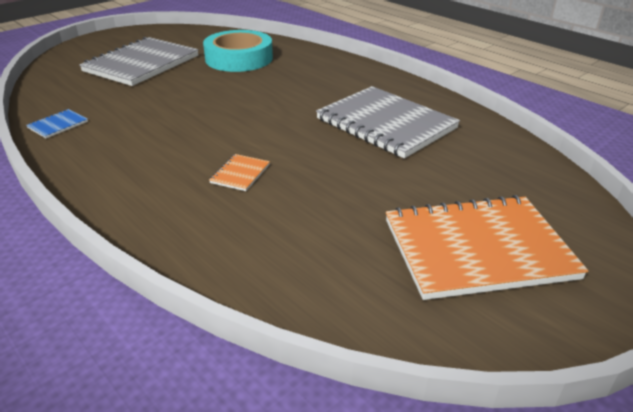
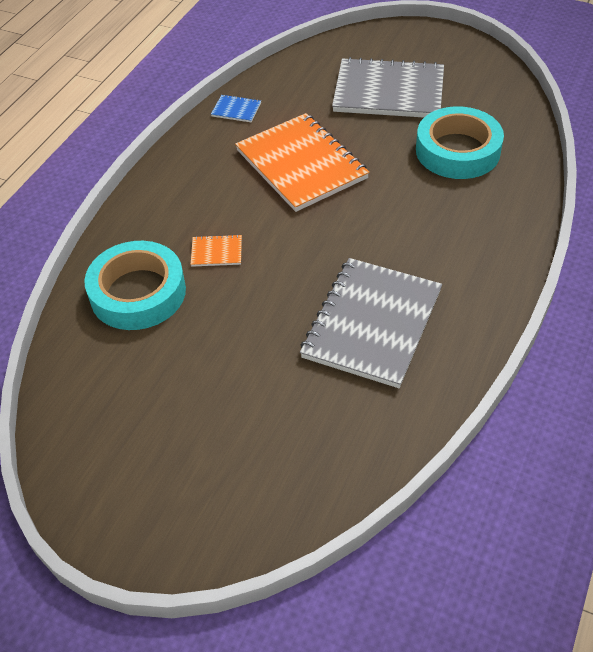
camera: 70 degrees right, 15 degrees up
(252, 232) = (138, 292): none -> turquoise tape
(477, 249) = (173, 445): orange notebook -> orange notebook (301, 164)

